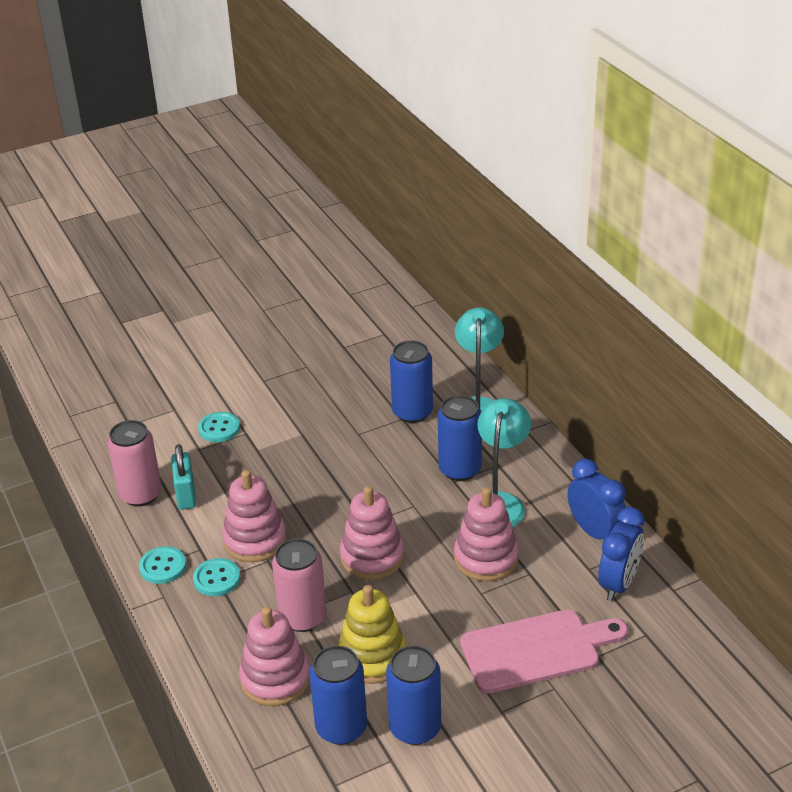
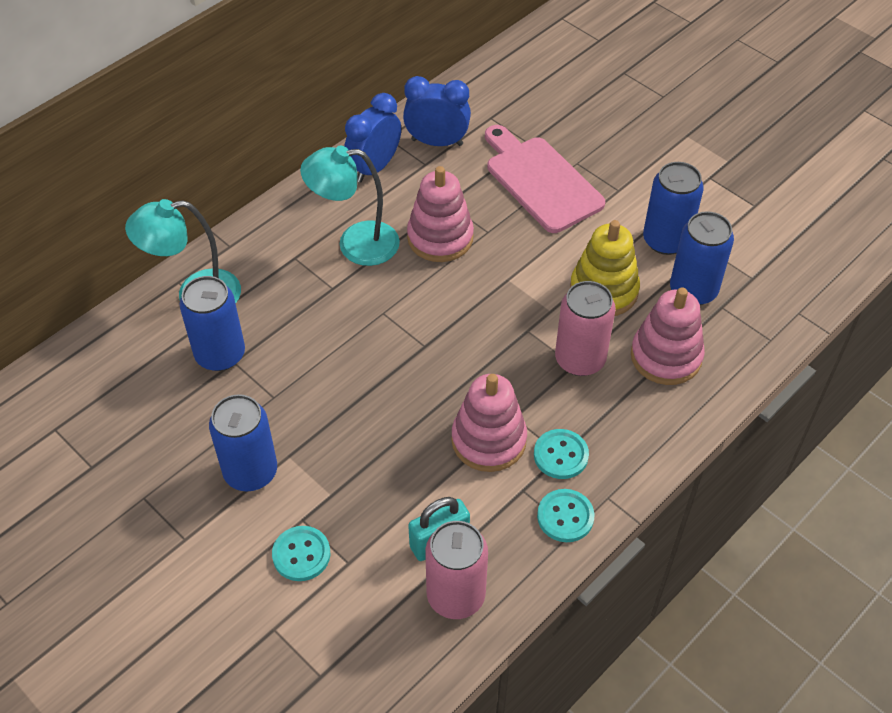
camera: 110 degrees left, 15 degrees up
(372, 557) = (473, 327): pink stacking toy -> none
(460, 469) = (312, 287): blue can -> blue can (250, 472)

